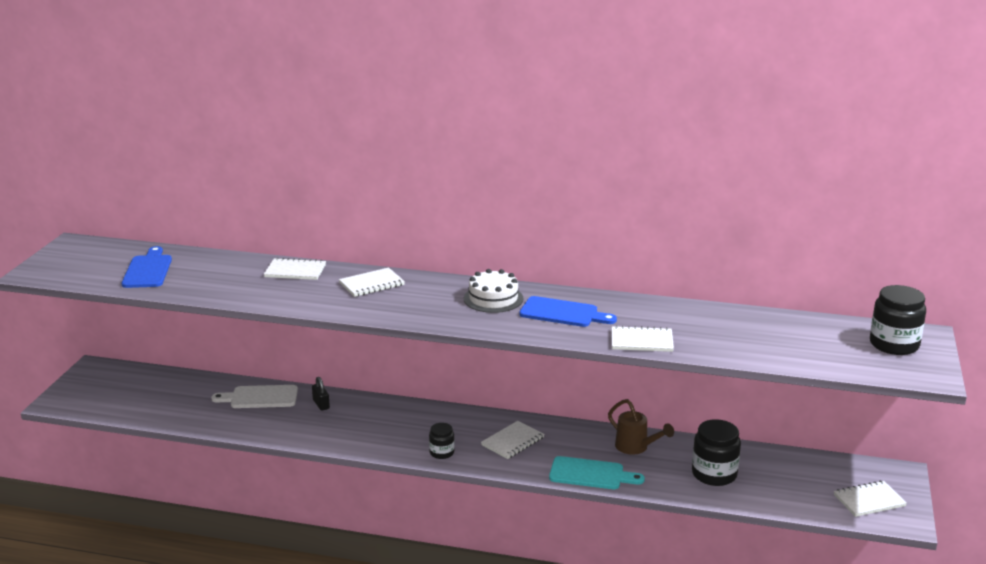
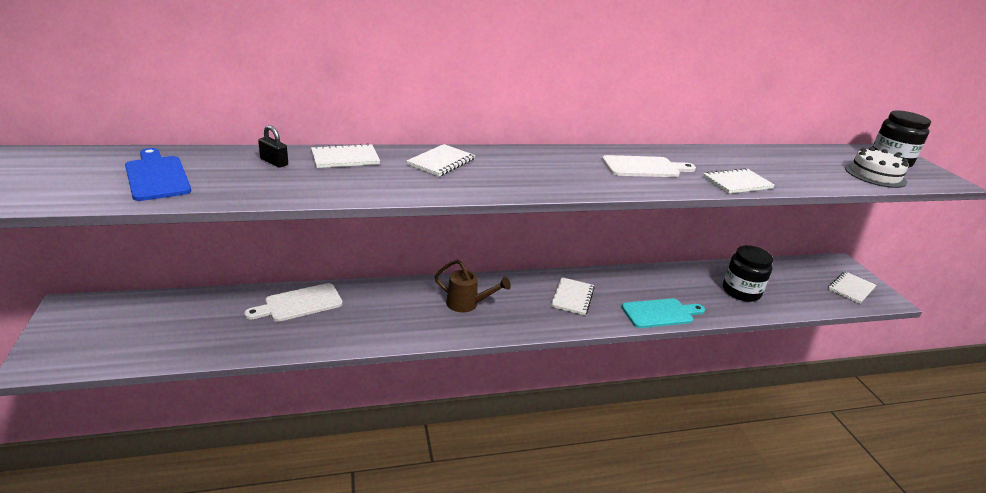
camera: 30 degrees left, 5 degrees up
(321, 404) = (369, 298): black padlock -> black padlock (274, 162)
(442, 452) = (524, 322): black jar -> none
(493, 298) = (570, 162): white cake -> white cake (875, 175)
(563, 313) = (644, 167): blue cutting board -> white cutting board
(636, 448) = (667, 282): brown watering can -> brown watering can (467, 304)

